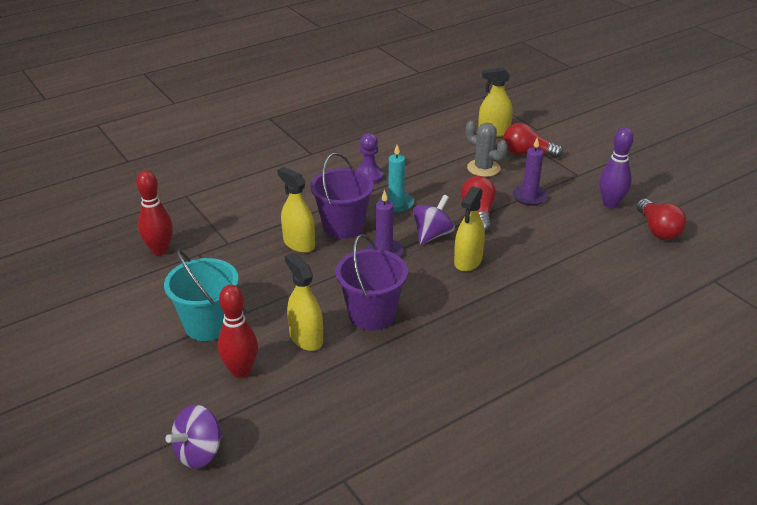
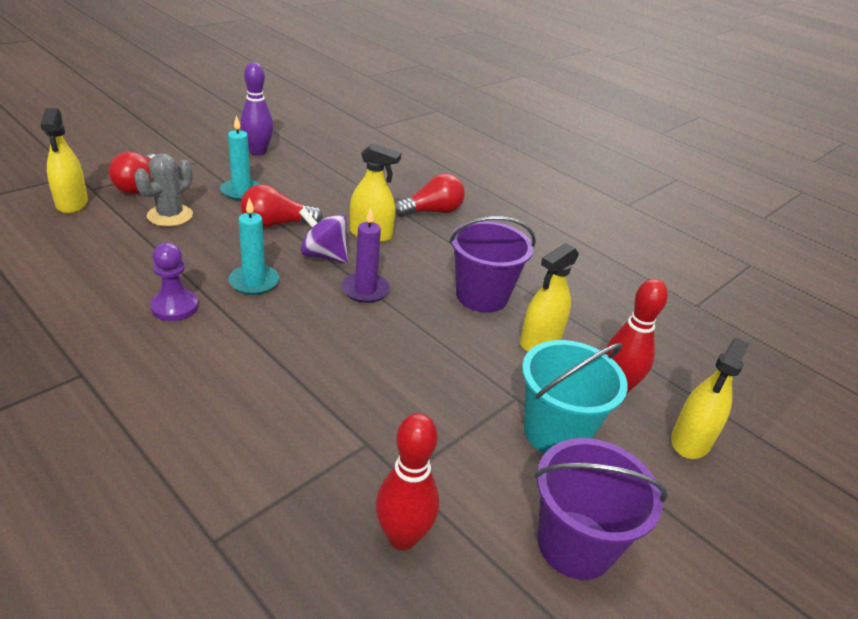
camera: 105 degrees left, 0 degrees up
(199, 452) = (741, 402): purple spinning top -> none
(299, 244) = (357, 364): yellow spray bottle -> yellow spray bottle (691, 440)
(343, 226) = (311, 325): purple bucket -> purple bucket (575, 544)
(529, 197) = (241, 191): purple candle -> turquoise candle
(657, 230) = (302, 137): red light bulb -> red light bulb (432, 211)

